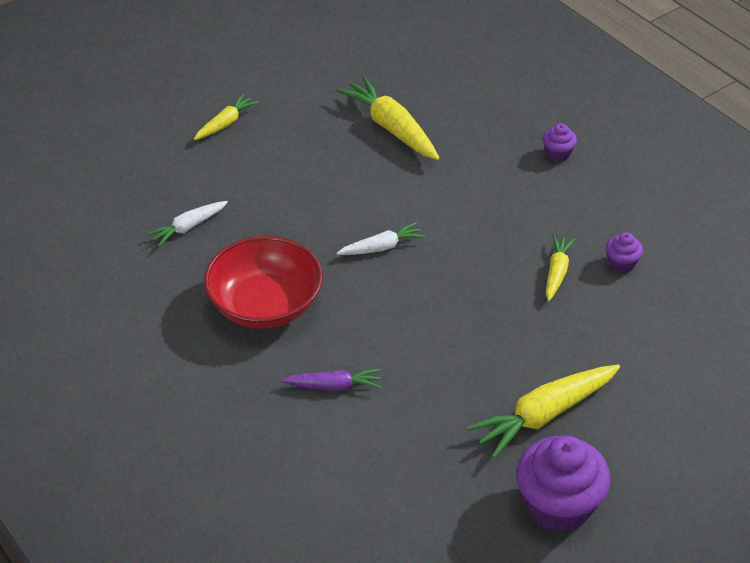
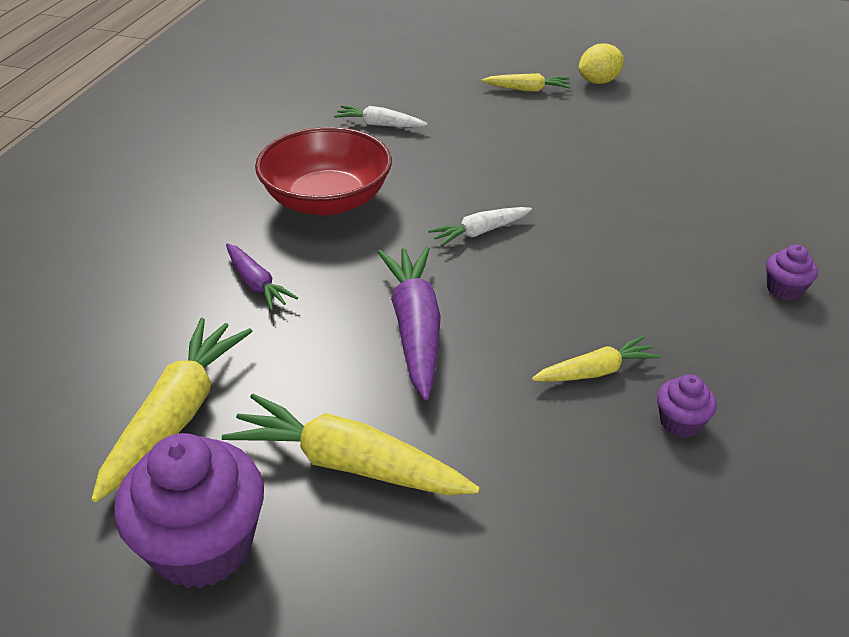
camera: 55 degrees right, 5 degrees down
(255, 82) = (599, 81): none -> yellow lemon
(381, 247) = (480, 232): white carrot -> white carrot turned 120 degrees clockwise
(391, 128) = (651, 169): yellow carrot -> yellow carrot (176, 415)
(452, 329) = (415, 328): none -> purple carrot

